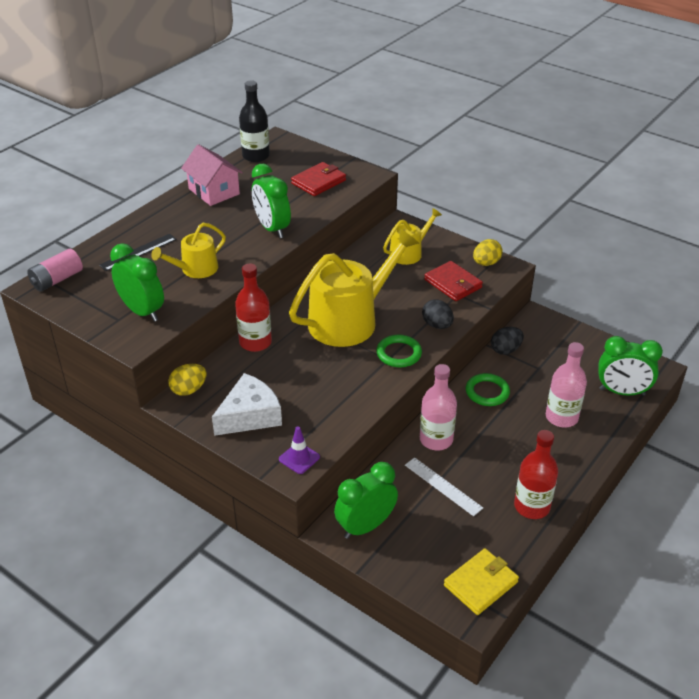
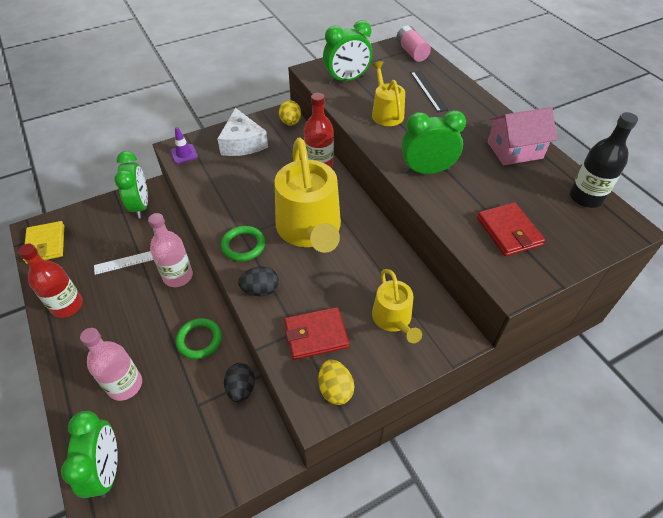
camera: 115 degrees right, 10 degrees up
(622, 392) = (107, 469): green clock -> green clock turned 135 degrees clockwise

